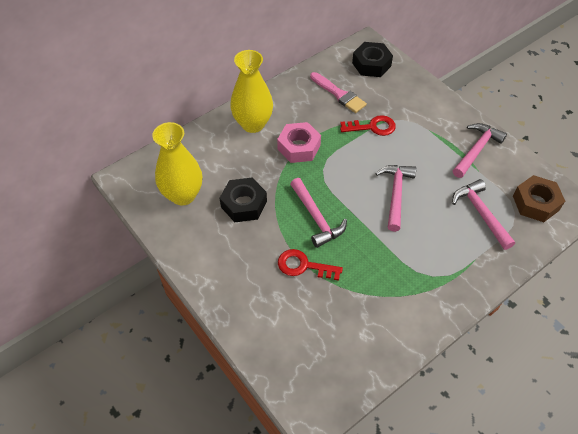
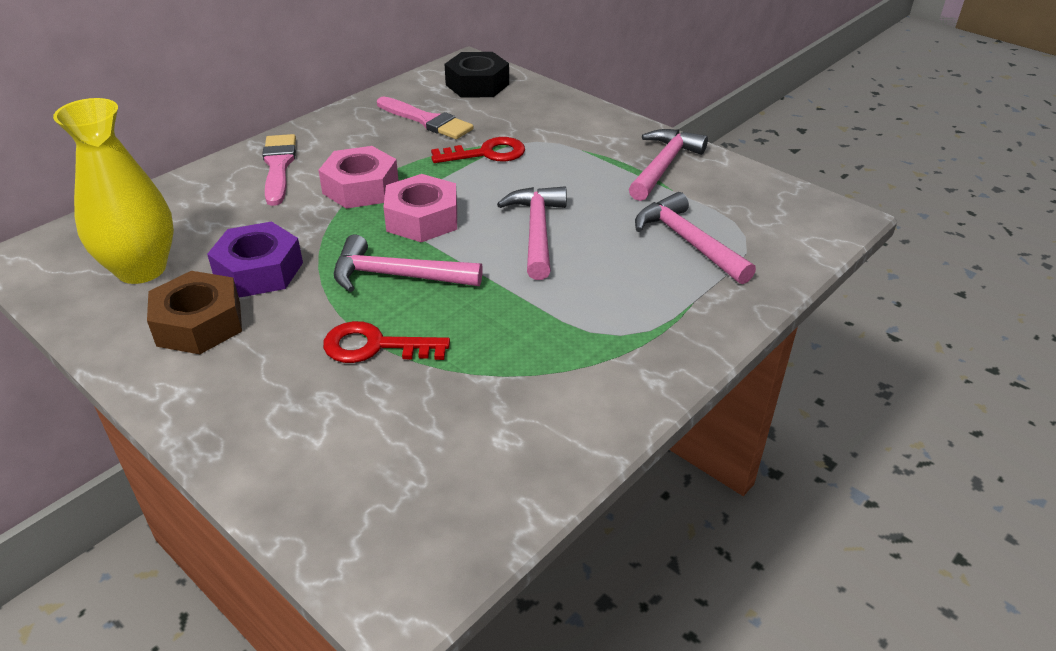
camera: 10 degrees left, 15 degrees down
(244, 204) = (259, 270): black nut -> purple nut
(253, 124) = (278, 166): yellow vase -> pink brush
(316, 218) = (396, 276): pink hammer -> pink hammer turned 135 degrees clockwise
(332, 176) = (422, 219): none -> pink nut
(535, 203) = (776, 220): brown nut -> brown nut (199, 324)

